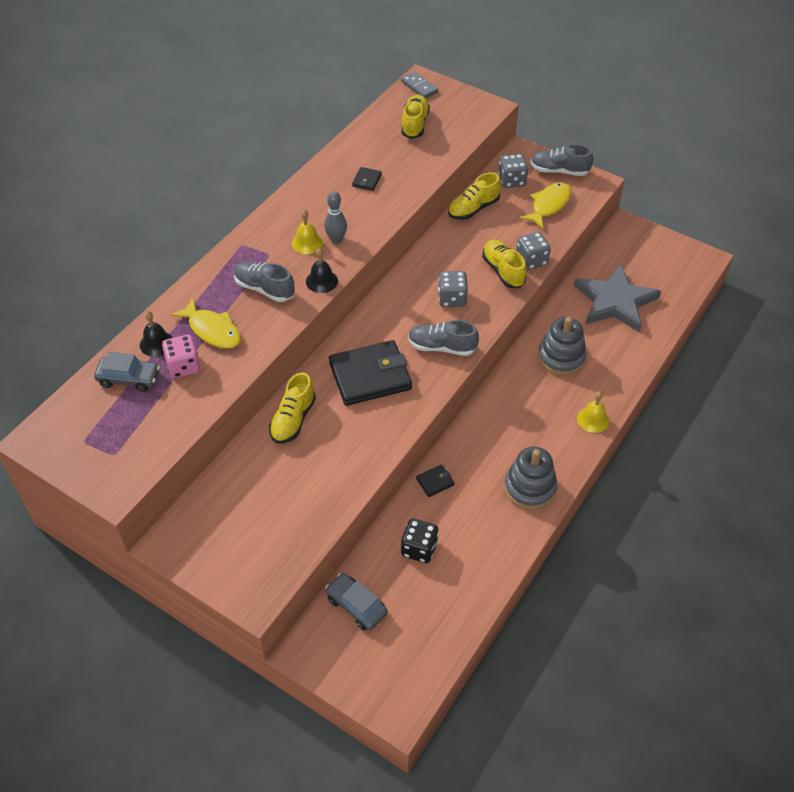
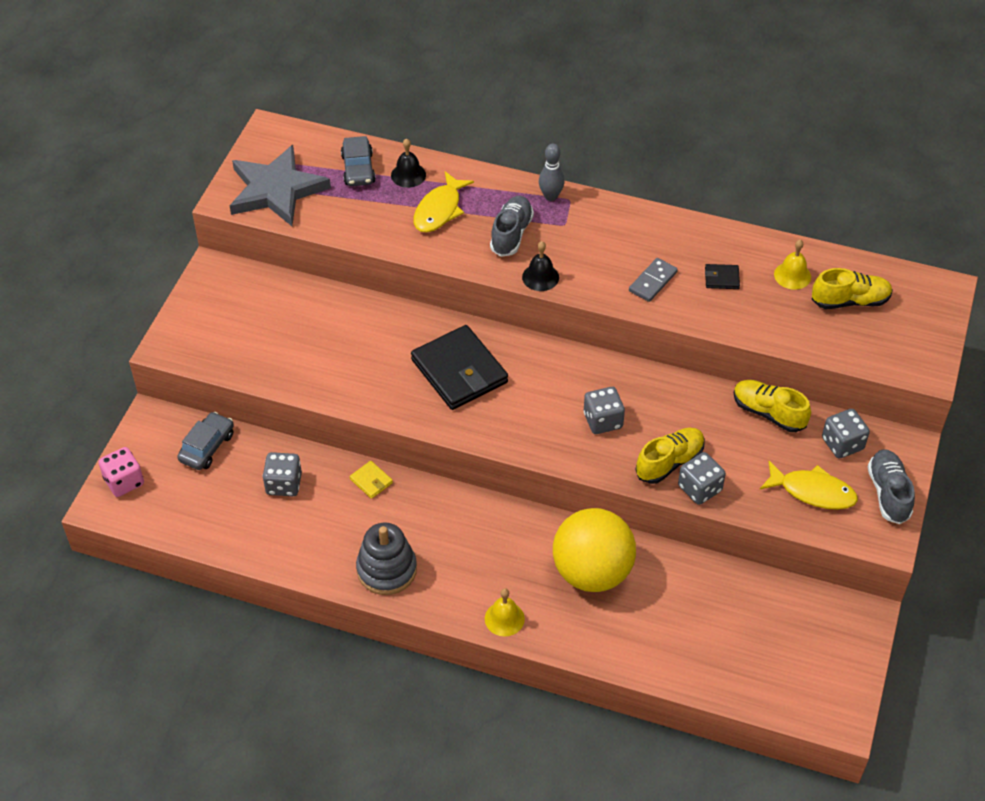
camera: 75 degrees right, 0 degrees up
(183, 366) = (385, 202): pink dice -> pink dice (124, 482)
(293, 419) = (381, 322): yellow shoe -> none
(307, 243) = (594, 251): yellow bell -> yellow bell (792, 275)
(336, 239) = (610, 274): grey bowling pin -> grey bowling pin (550, 196)
(419, 87) = (929, 290): grey domino -> grey domino (653, 281)
(419, 548) = (284, 484): black dice -> grey dice
(435, 482) = (371, 481): black wallet -> yellow wallet
(442, 347) = (523, 426): grey shoe -> none
(561, 357) = (592, 572): grey stacking toy -> yellow ball
(615, 301) = (712, 618): grey star -> grey star (276, 190)

